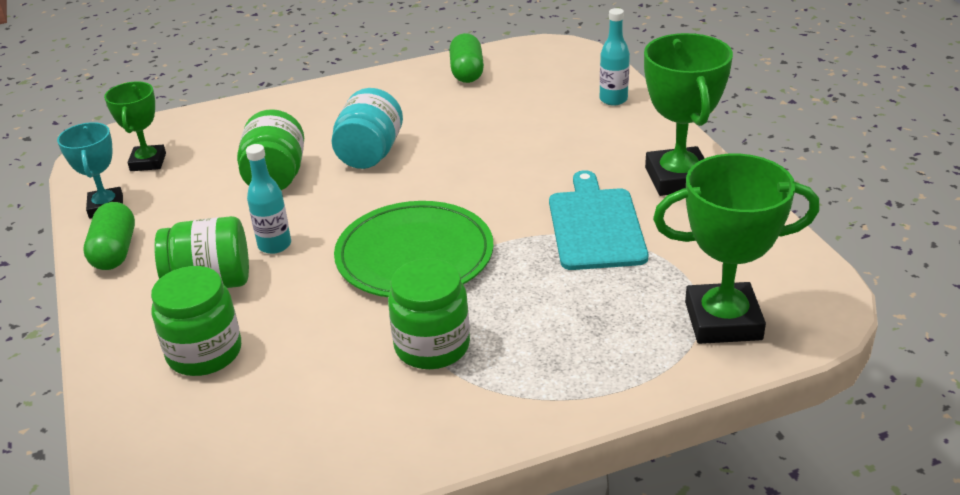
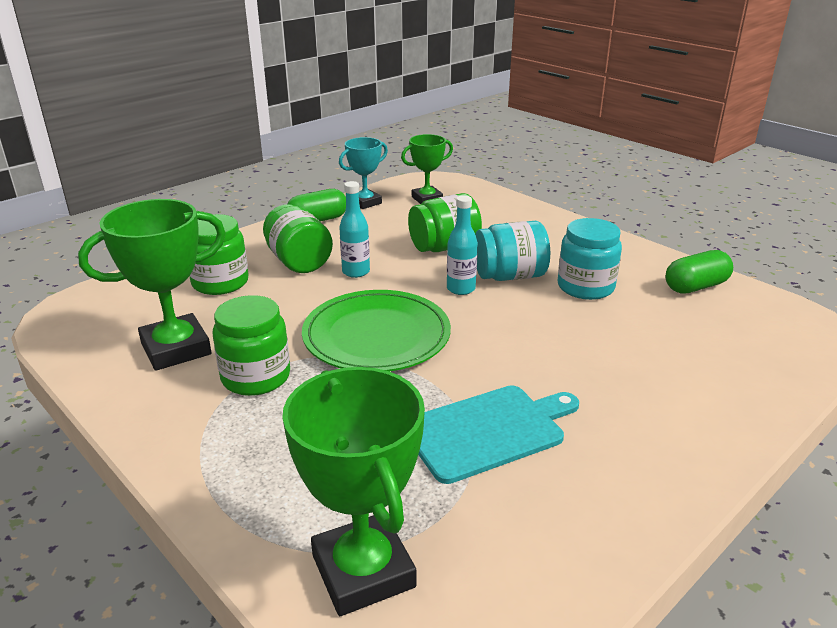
camera: 65 degrees right, 5 degrees down
(424, 121) = (585, 287): none -> turquoise jar
(613, 99) = (750, 389): turquoise bottle -> turquoise bottle (461, 289)
(678, 178) = (628, 476): green trophy -> green trophy (176, 349)

